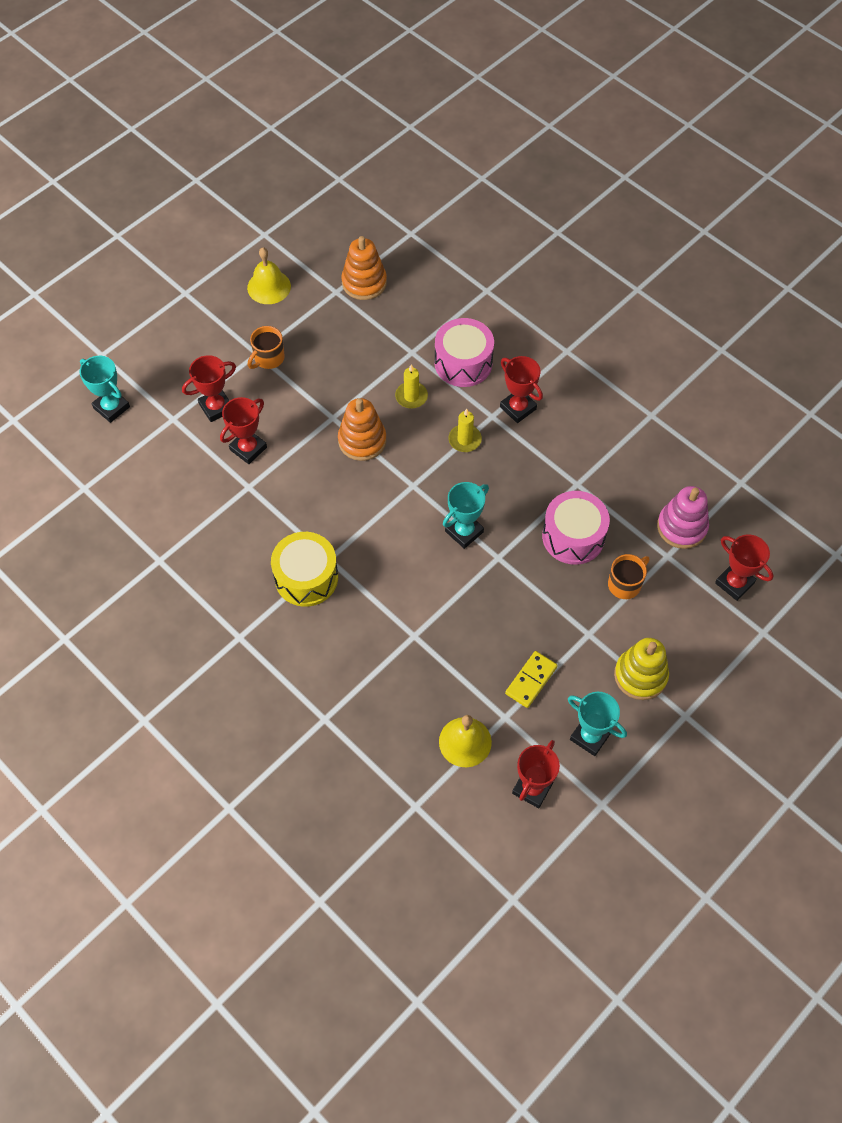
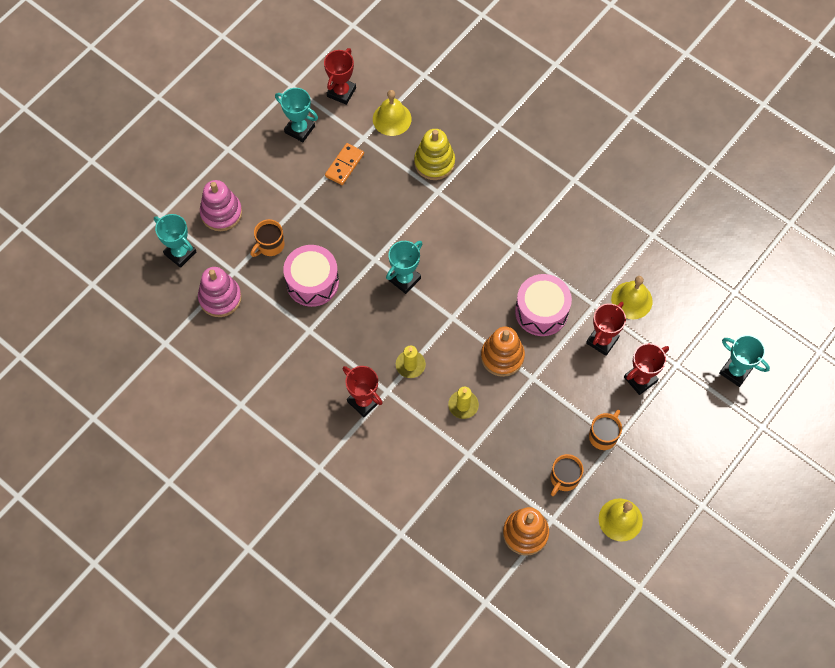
camera: 175 degrees right, 5 degrees up
(204, 488) = (631, 300): none -> yellow bell
(306, 577) = (530, 230): yellow drum -> none
(317, 324) = (564, 478): none -> orange mug
(463, 363) = (418, 446): pink drum -> pink drum (541, 311)
(531, 680) = (344, 165): yellow domino -> orange domino
(640, 675) = (260, 175): yellow stacking toy -> yellow stacking toy (434, 162)
(687, 629) = (221, 213): none -> pink stacking toy
(734, 583) = (180, 253): red trophy -> turquoise trophy

